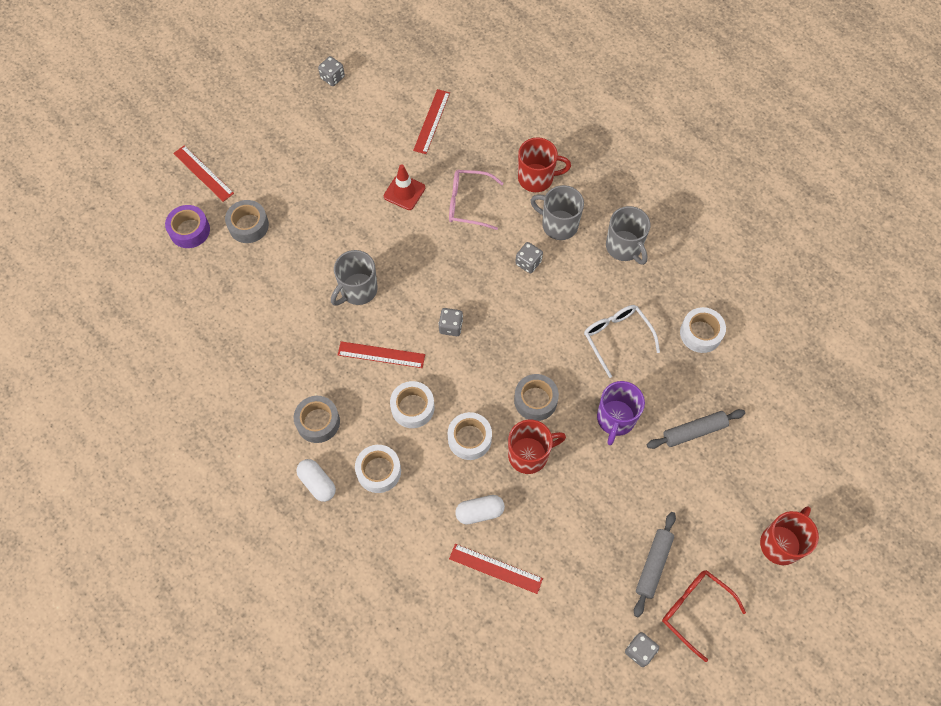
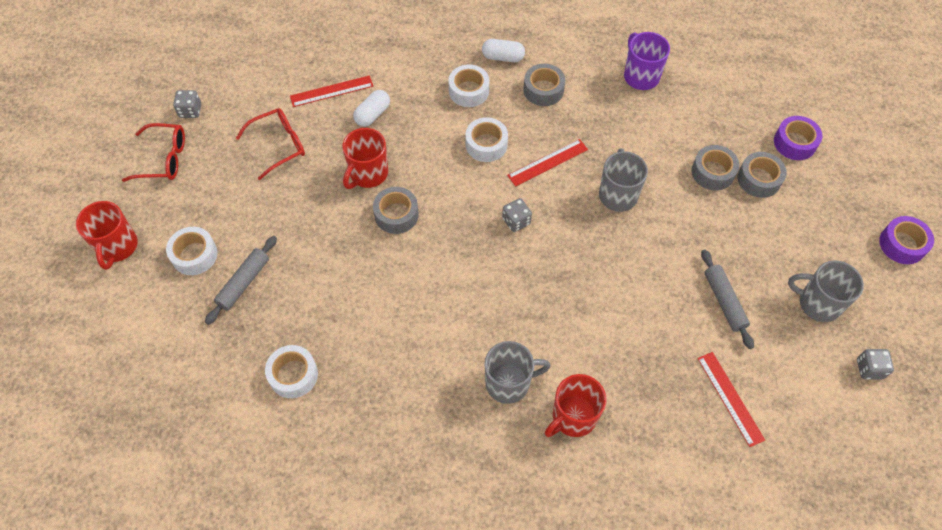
camera: 140 degrees right, 5 degrees down
(203, 173) = (847, 192): red ruler -> none
(217, 119) = (902, 244): none -> purple tape
(273, 254) = (712, 172): none -> grey tape
(404, 192) = (674, 305): red traffic cone -> none
(469, 203) = (608, 339): pink glasses -> none
(469, 439) = (423, 154): white tape -> white tape (194, 255)
(528, 263) = (503, 323): grey dice -> none
(584, 543) = (278, 146): none -> red glasses
(615, 419) = (319, 246): purple mug -> purple mug (640, 76)
(617, 338) = (368, 313): white glasses -> none
(624, 247) = (428, 408): grey mug -> grey mug (818, 303)
(653, 565) = (214, 166): grey rolling pin -> grey rolling pin (724, 301)

